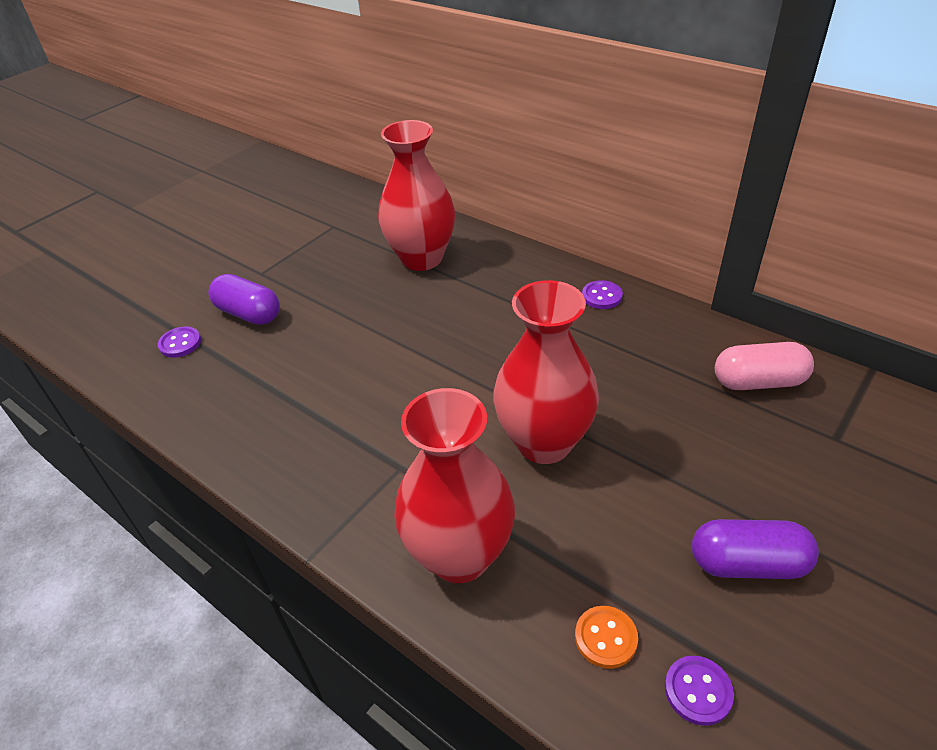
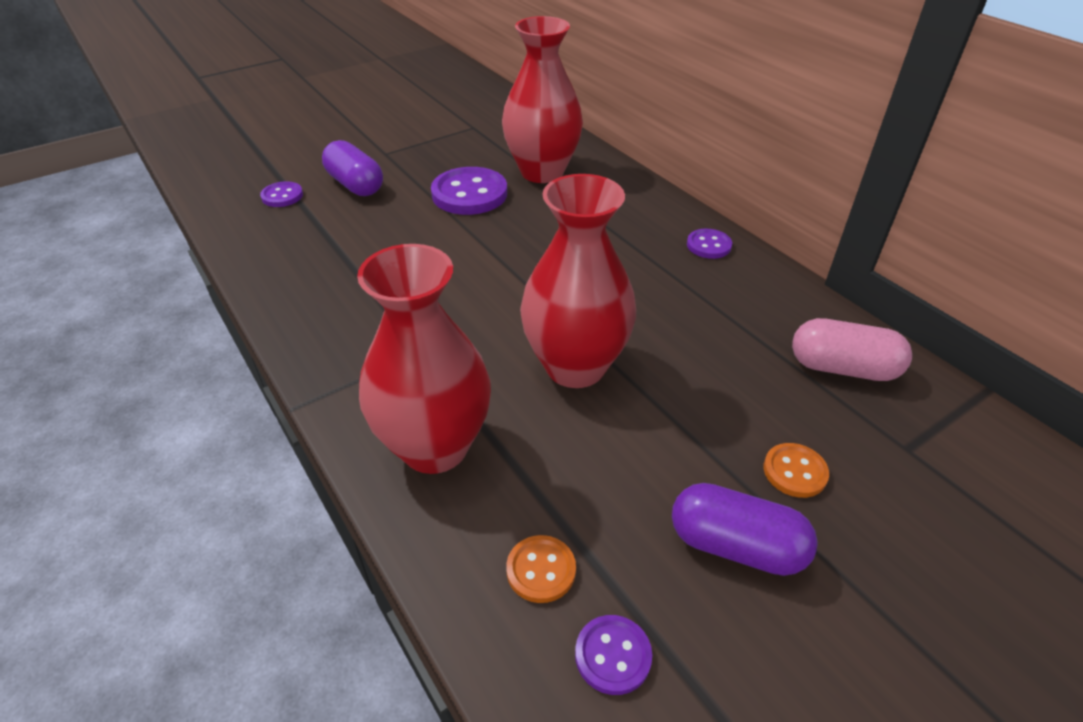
camera: 15 degrees right, 0 degrees up
(365, 297) = (469, 194): none -> purple button
(763, 485) = (794, 472): none -> orange button

